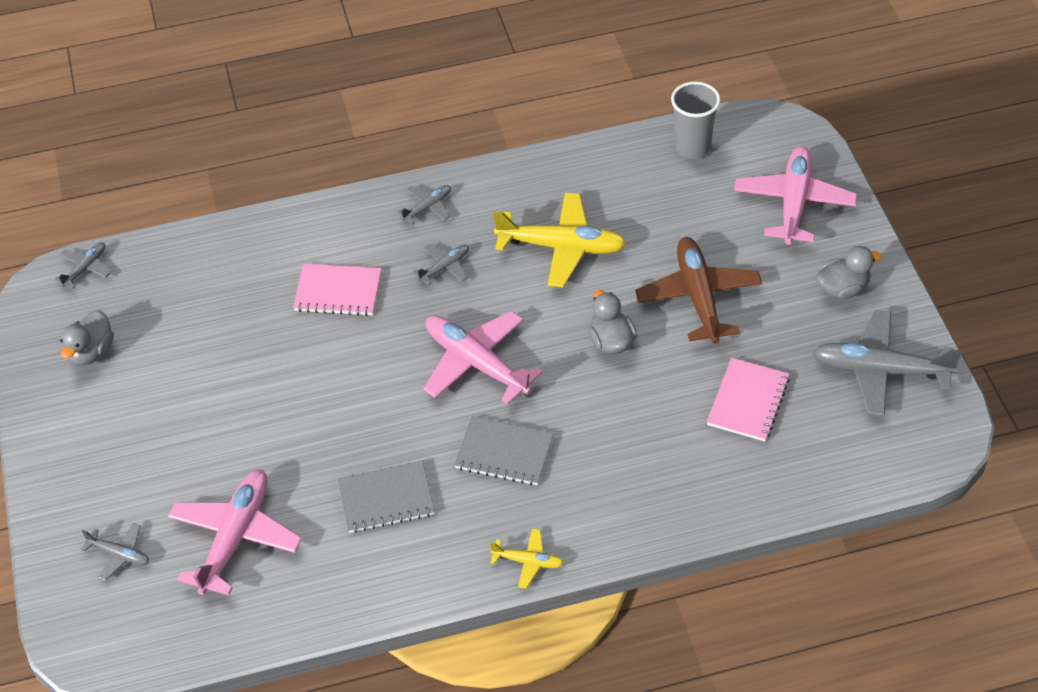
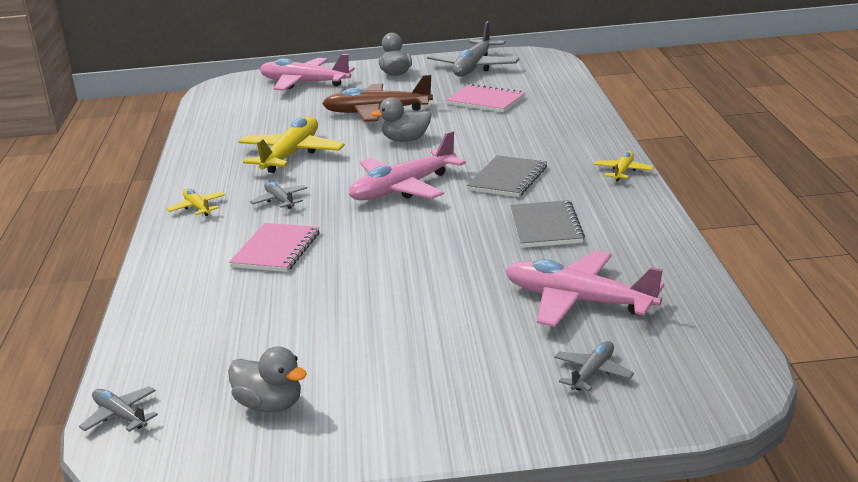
camera: 80 degrees left, 25 degrees down
(427, 207) = (197, 207): grey plane -> yellow plane
(692, 147) = (220, 110): grey cup -> none

